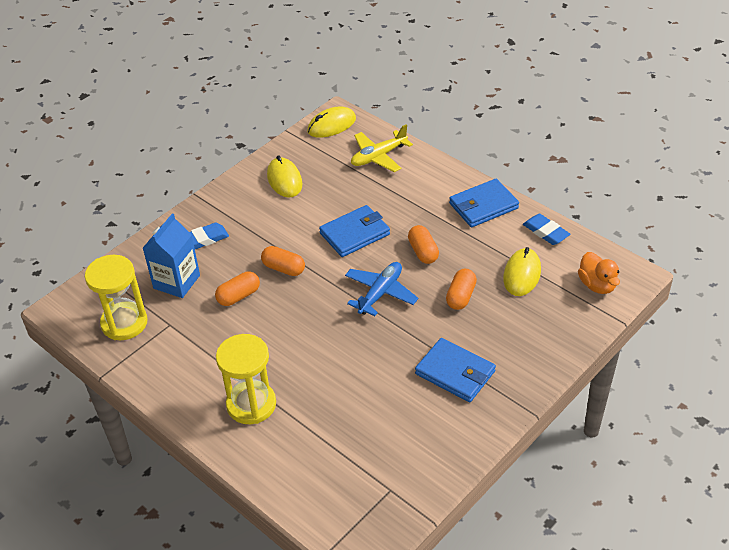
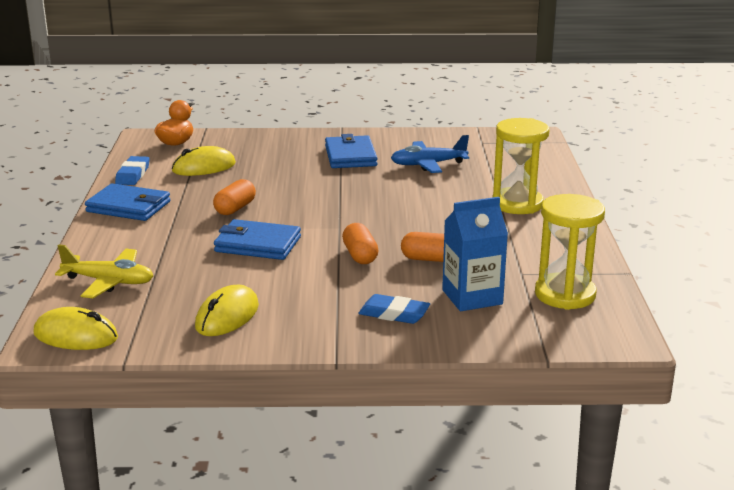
camera: 135 degrees left, 20 degrees down
(380, 293) = (316, 206): blue plane -> blue plane (428, 164)
(461, 296) = (267, 178): orange capsule -> none

